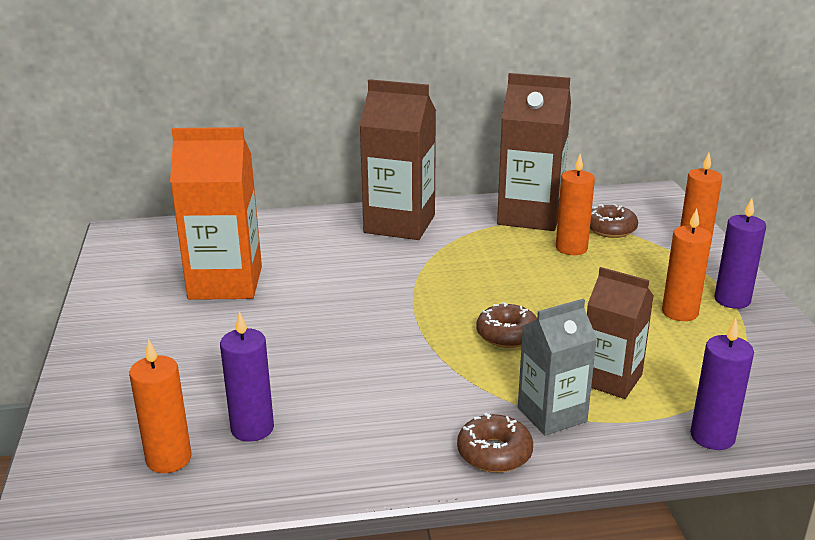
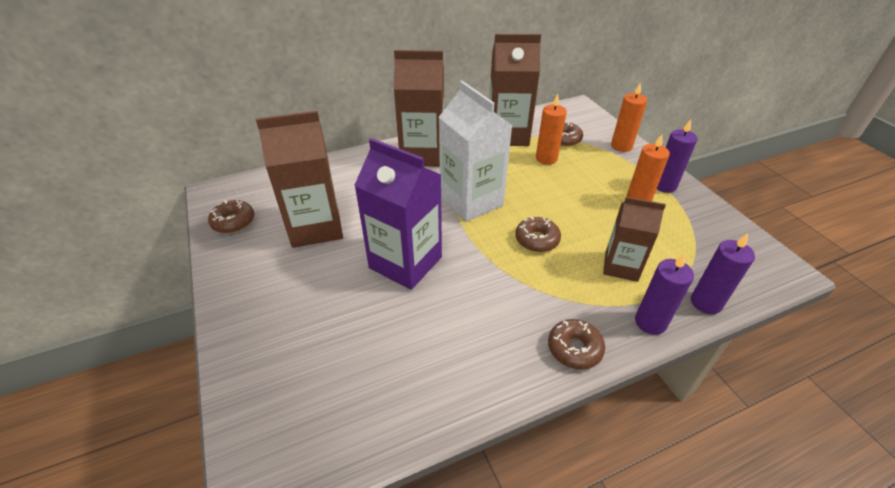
camera: 15 degrees left, 15 degrees up
(130, 265) = (233, 222): none -> brown donut
(169, 459) = (336, 410): orange candle -> none
(225, 283) = (316, 227): orange carton -> brown carton
(252, 428) = (390, 364): purple candle -> purple candle (650, 322)
(320, 333) = (405, 262): none -> purple carton
(439, 282) = (471, 201): none -> white carton
(552, 414) = (597, 305): grey carton -> none

